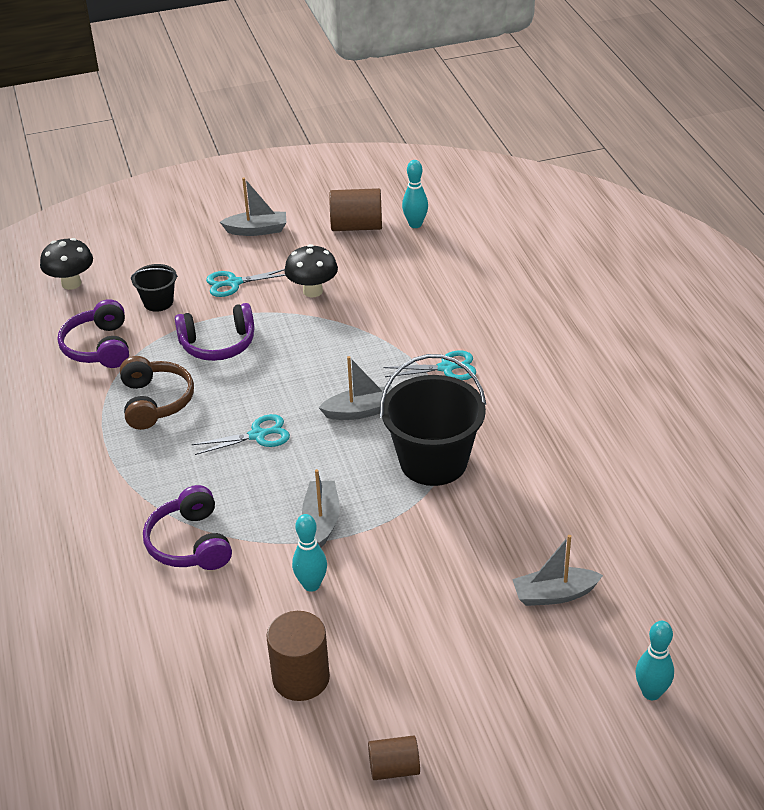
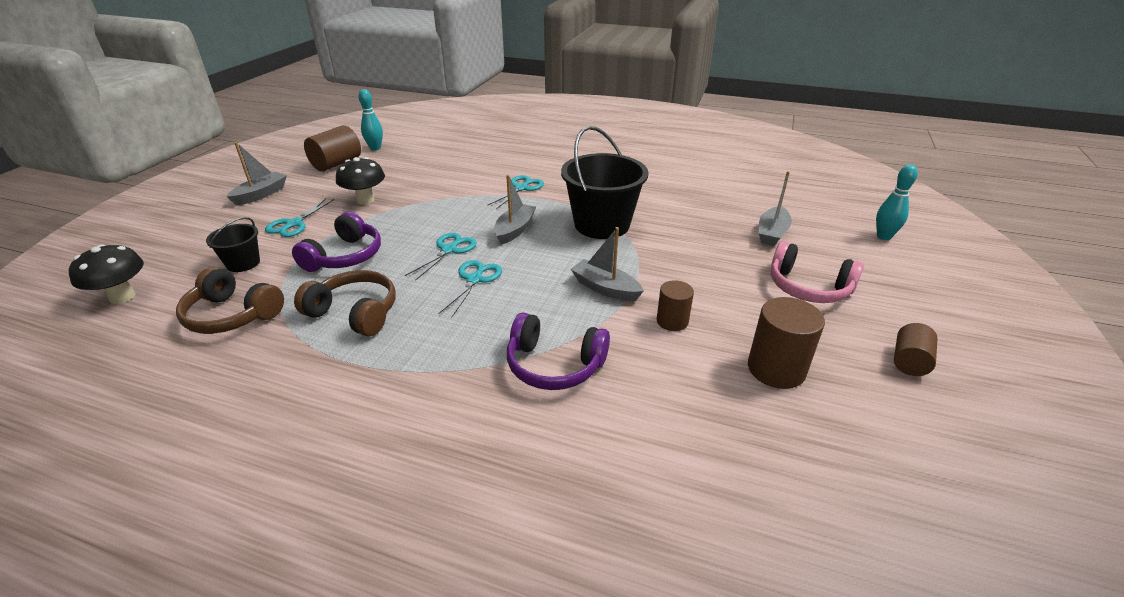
camera: 55 degrees left, 5 degrees down
(99, 347) = (232, 315): purple headphones -> brown headphones
(286, 393) = (449, 250): none -> turquoise scissors
(311, 585) = (672, 321): turquoise bowling pin -> brown cylinder
(462, 659) = (808, 288): none -> pink headphones

